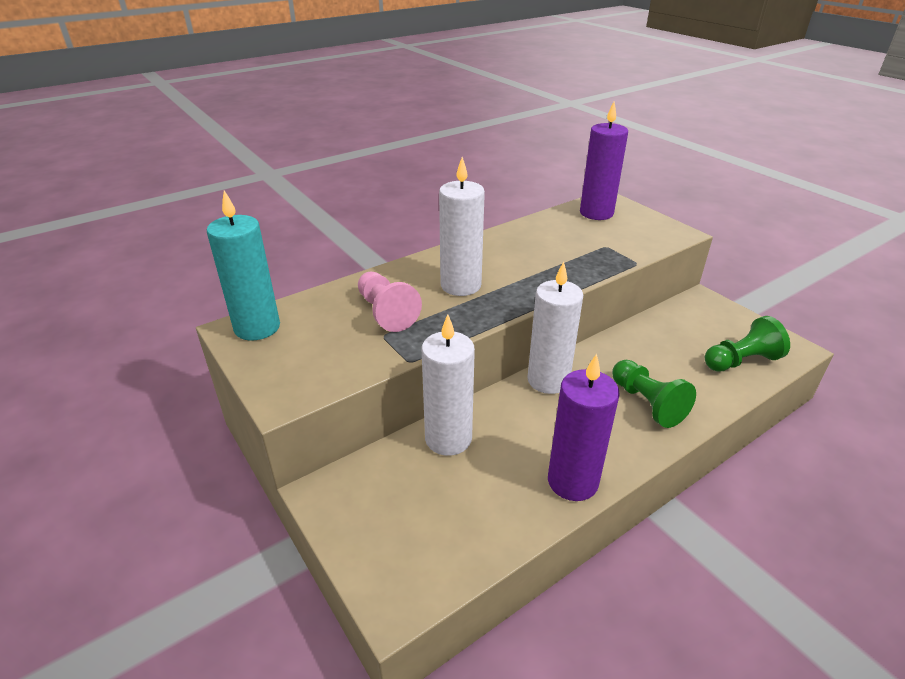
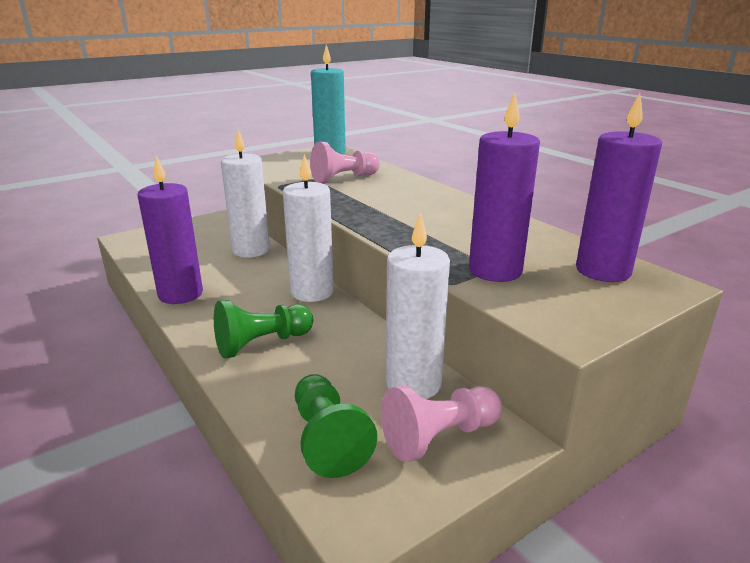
camera: 90 degrees right, 10 degrees down
(460, 285) = (386, 199): white candle -> white candle (413, 383)
(610, 246) = (495, 271): none -> purple candle
(714, 319) = (439, 437): none -> pink pawn

